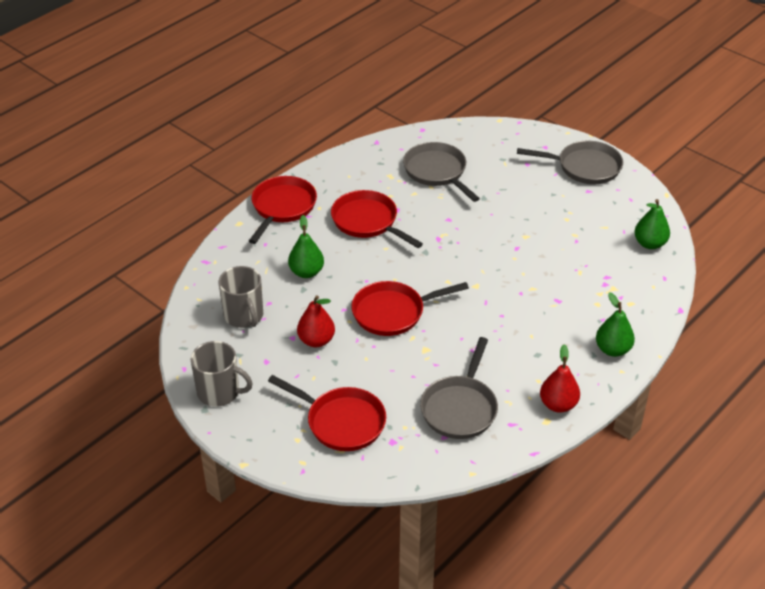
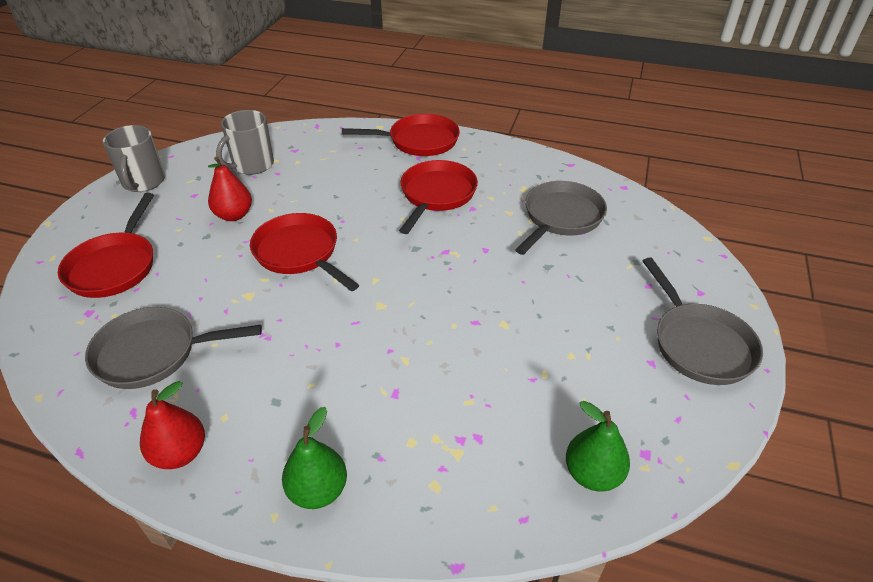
camera: 65 degrees right, 0 degrees up
(306, 272) = (333, 181): green pear -> none

